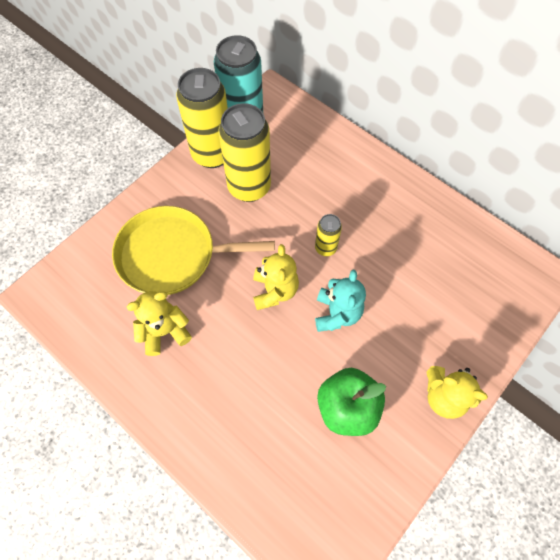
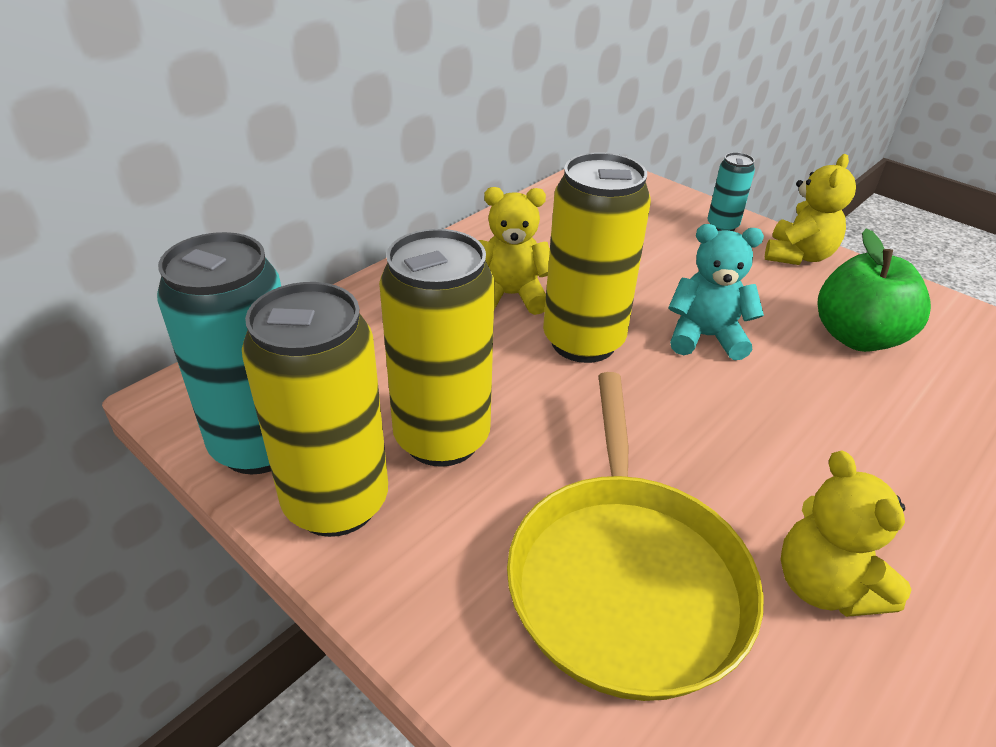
camera: 90 degrees left, 25 degrees down
(274, 291) = (681, 407): yellow teddy bear -> yellow teddy bear (510, 296)
(325, 248) = (583, 342): yellow can -> yellow can, size x2.05
(476, 349) = (722, 226): none -> turquoise can

